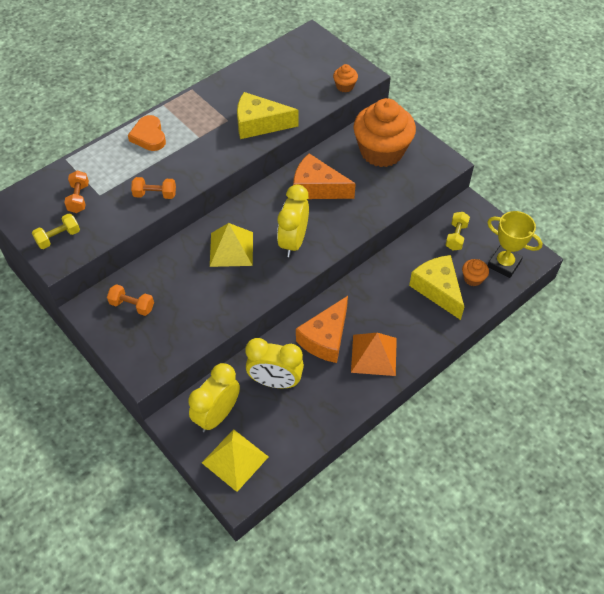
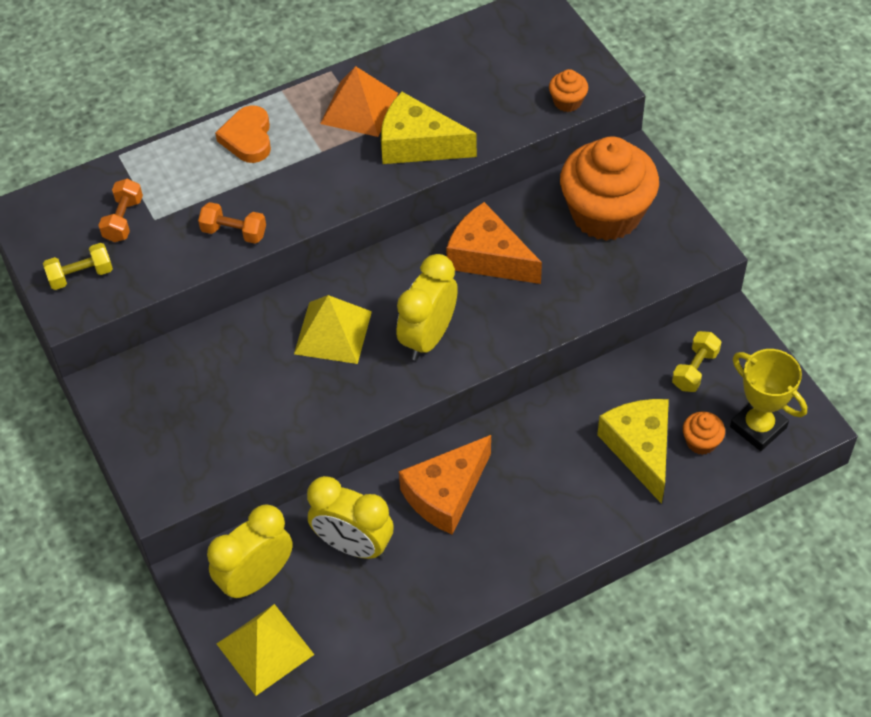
camera: 15 degrees right, 0 degrees up
(132, 305) = (167, 394): orange dumbbell -> none
(374, 355) = (512, 533): orange pyramid -> orange pyramid (359, 108)

